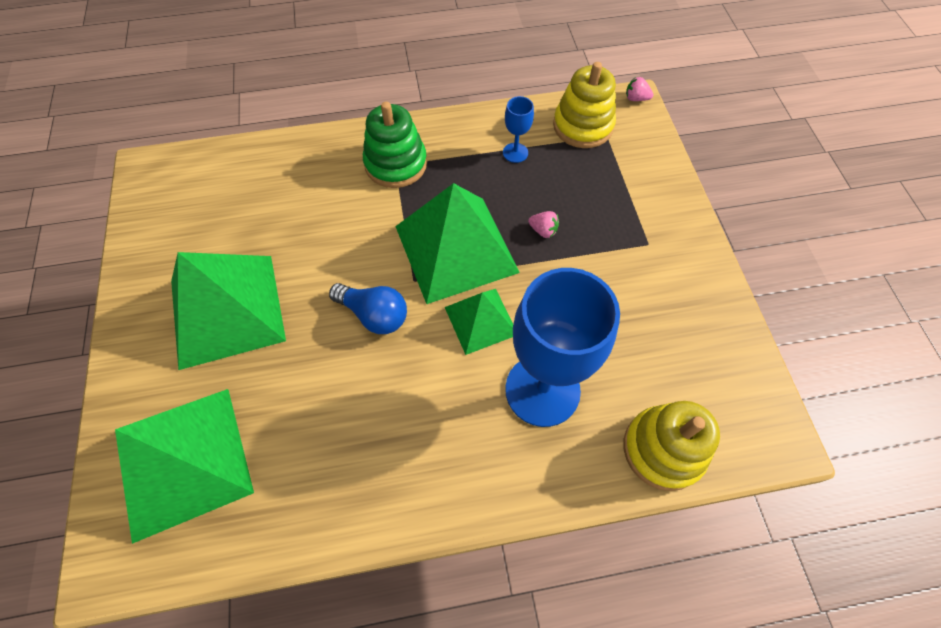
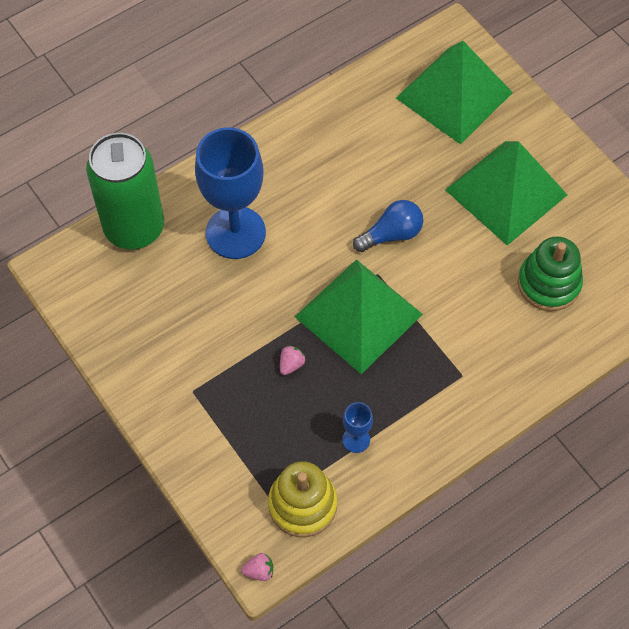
camera: 155 degrees right, 0 degrees up
(374, 315) = (391, 234): blue light bulb -> blue light bulb turned 150 degrees clockwise
(396, 164) = (462, 377): green stacking toy -> green stacking toy (548, 283)
(481, 320) = (306, 264): green pyramid -> none
(543, 230) = (291, 364): pink strawberry -> pink strawberry turned 120 degrees clockwise
(663, 449) = (134, 228): yellow stacking toy -> green can

